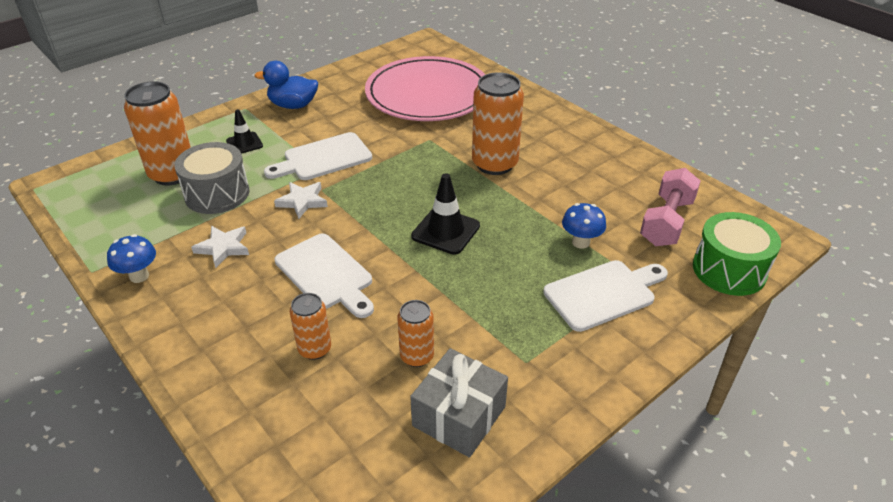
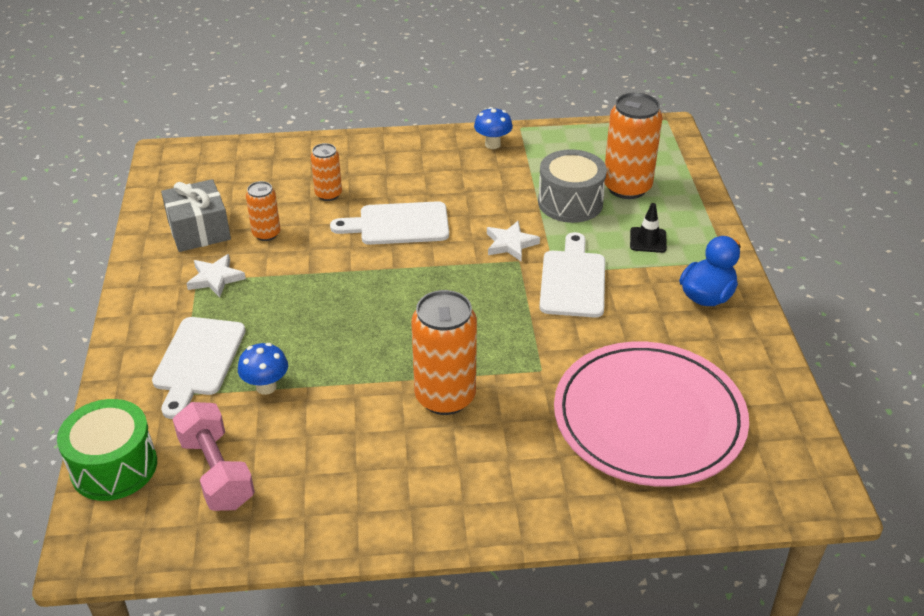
camera: 125 degrees right, 0 degrees up
(223, 248) = (487, 187): white star -> white star (215, 278)
(445, 231) = (378, 309): black traffic cone -> none

